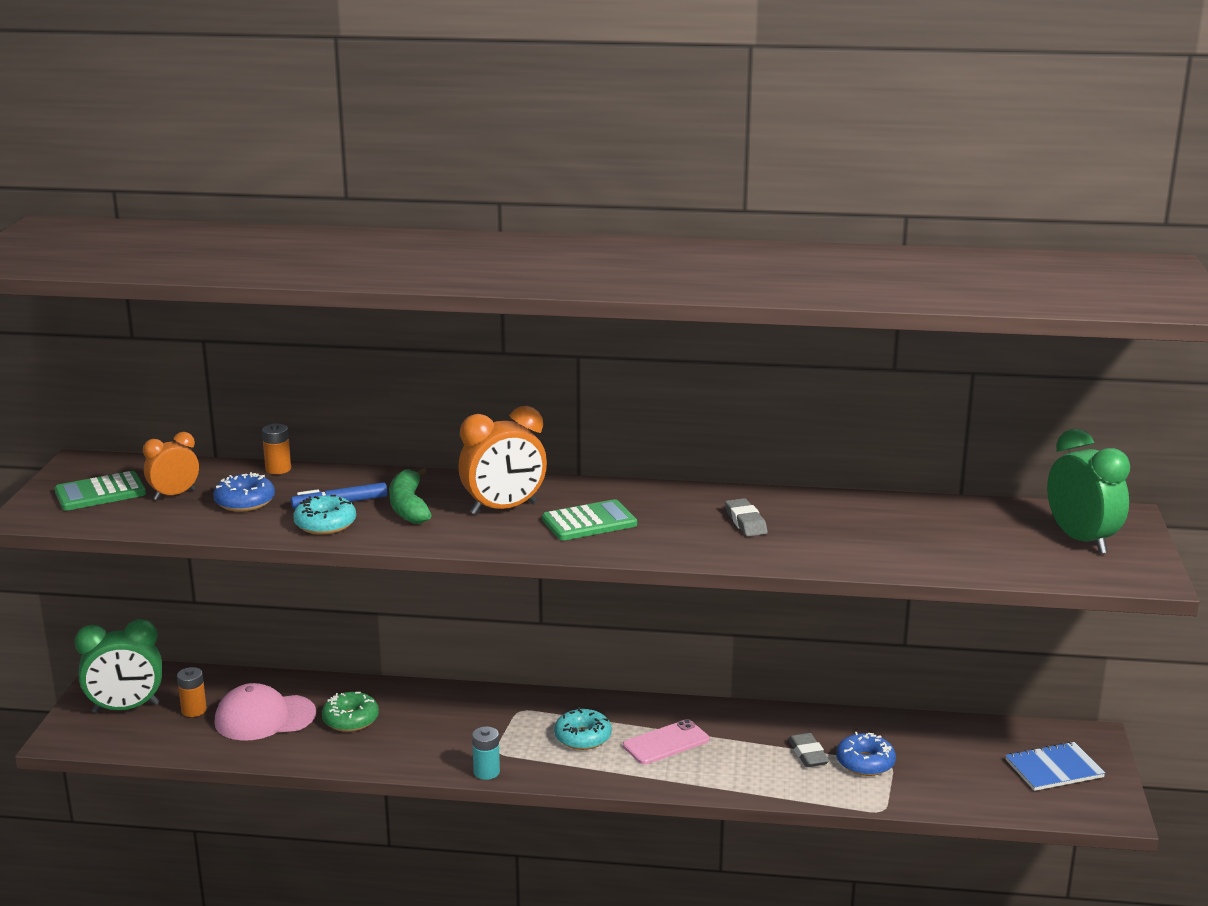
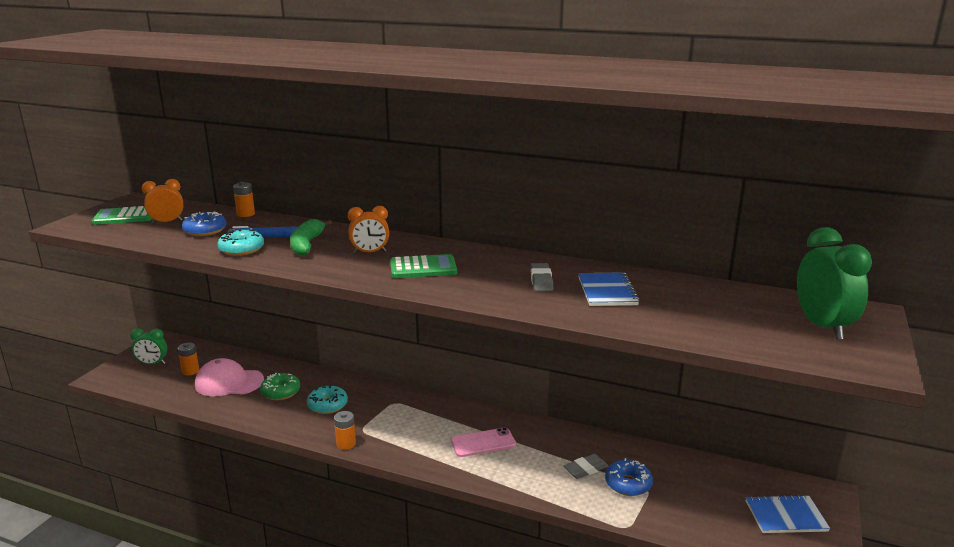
camera: 15 degrees right, 0 degrees up
(126, 708) = (152, 364): green clock -> green clock, size x0.62
(486, 772) = (346, 444): turquoise battery -> orange battery
(504, 508) = (370, 252): orange clock -> orange clock, size x0.62
(583, 737) = (426, 429): turquoise donut -> turquoise donut (327, 405)
(808, 754) = (585, 469): grey eraser -> grey eraser turned 60 degrees clockwise
(830, 526) = (607, 291): none -> blue notebook

